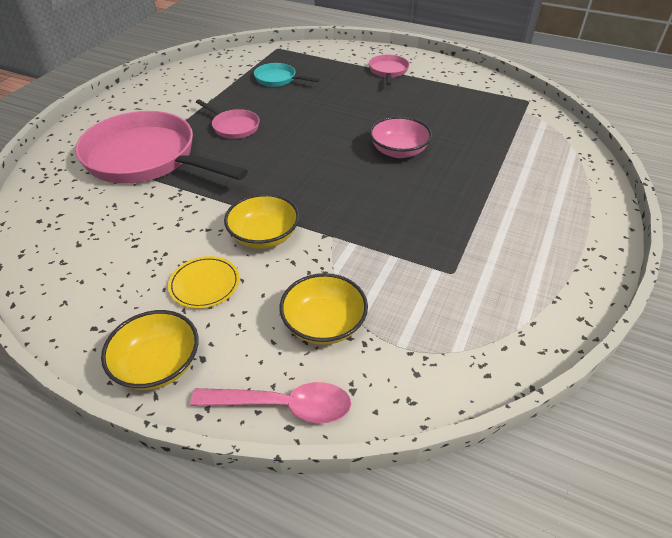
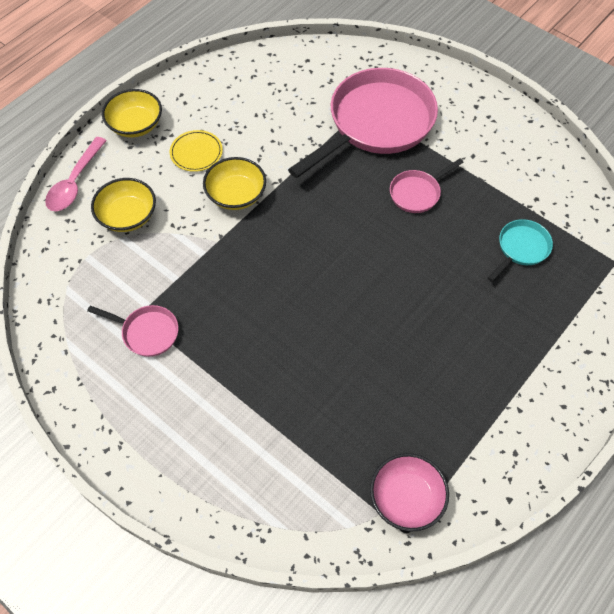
camera: 105 degrees right, 15 degrees up
(388, 71) = (525, 380): pink pan -> pink pan (147, 332)
(398, 151) = (330, 332): pink bowl -> pink bowl (406, 498)

